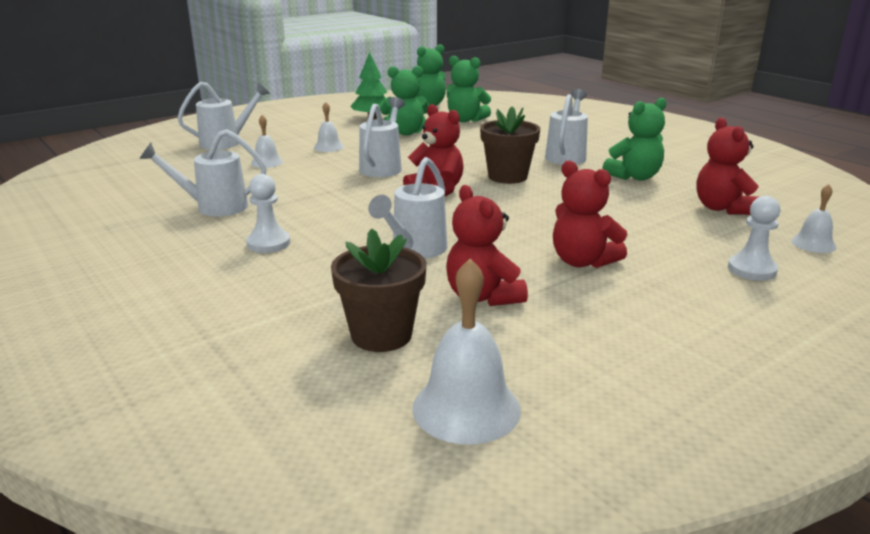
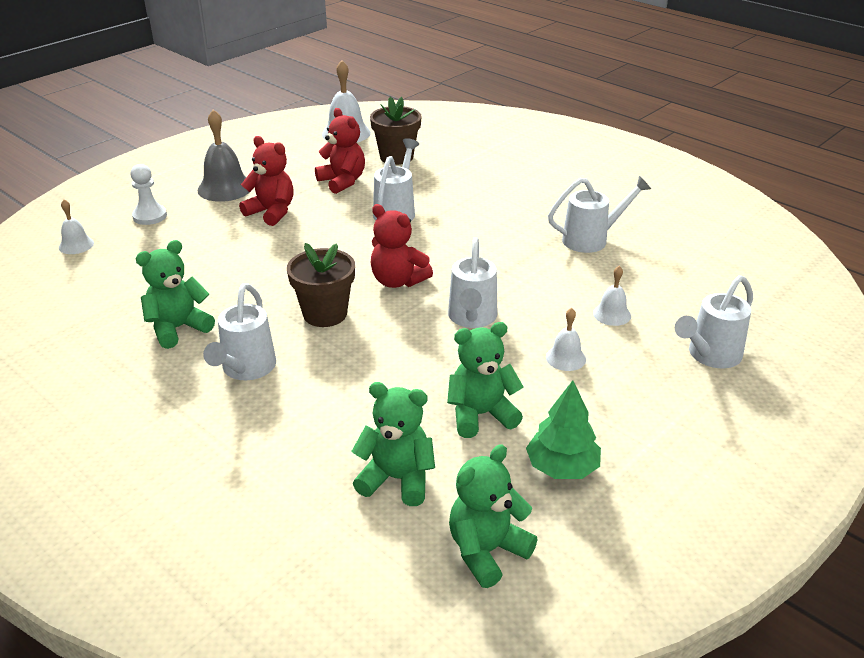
camera: 170 degrees right, 10 degrees up
(268, 243) = (509, 207): white pawn -> none
(668, 302) = (225, 188): none -> grey bell
(722, 208) = (118, 282): red teddy bear -> none

